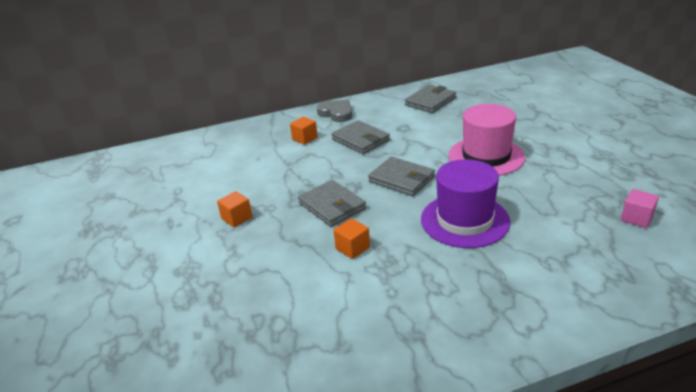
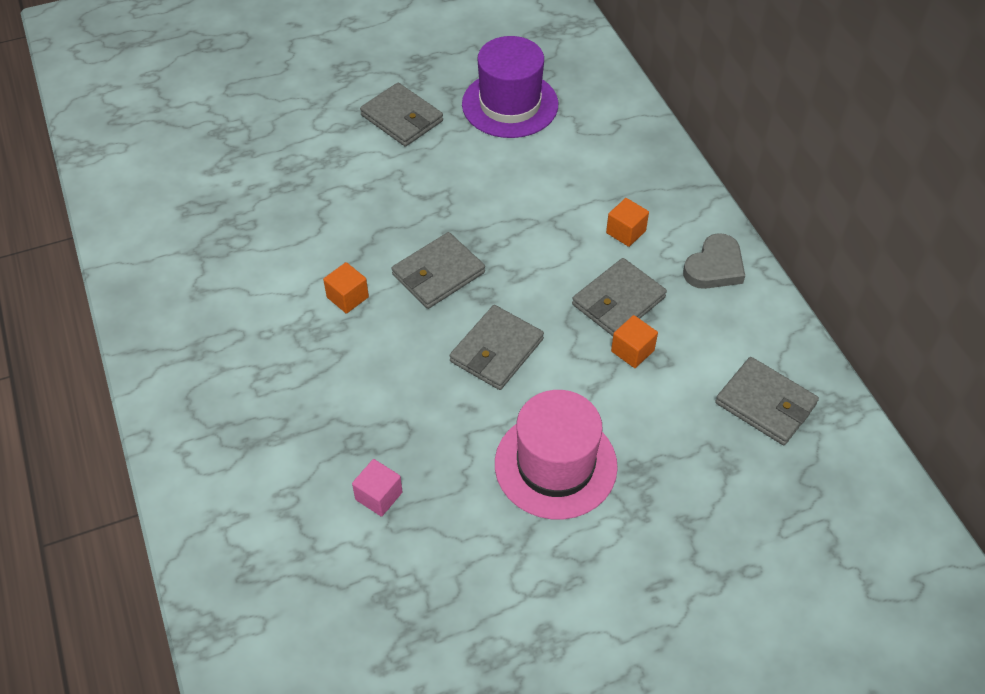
camera: 85 degrees right, 20 degrees up
(156, 234) = (402, 118): none -> grey wallet
(237, 218) = (424, 183): orange cube -> orange cube (632, 351)
(464, 220) = (387, 416): purple hat -> purple hat (510, 104)
(636, 218) = (363, 629): pink cube -> pink cube (379, 496)

